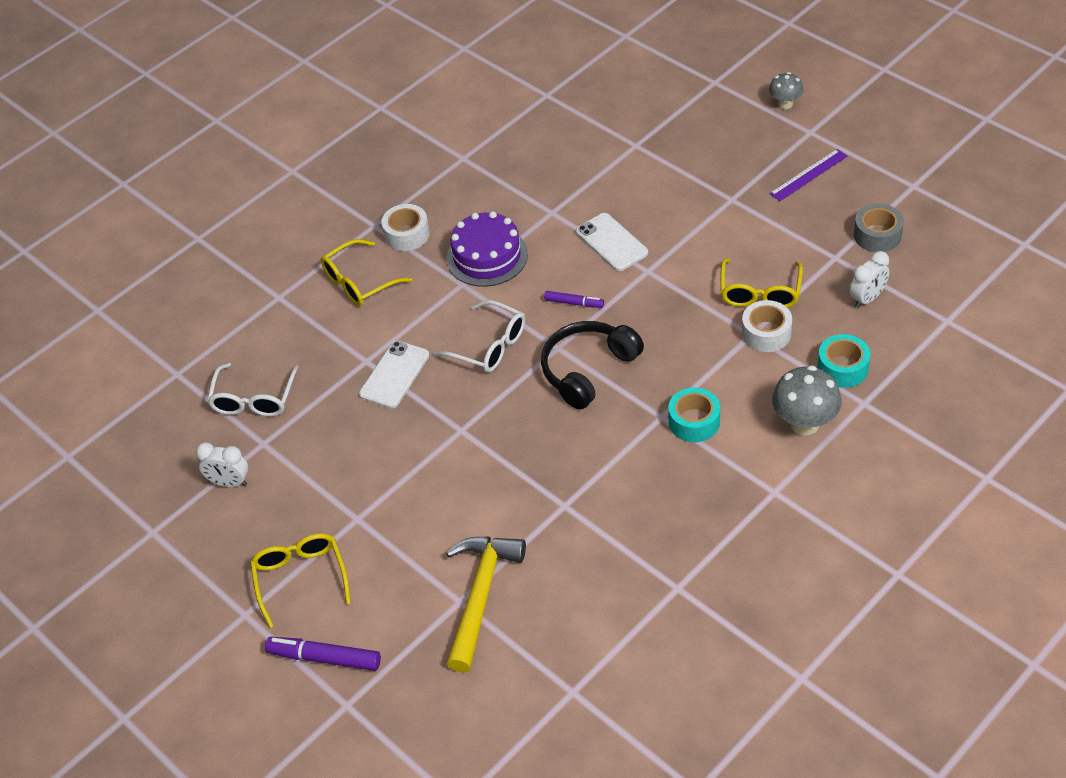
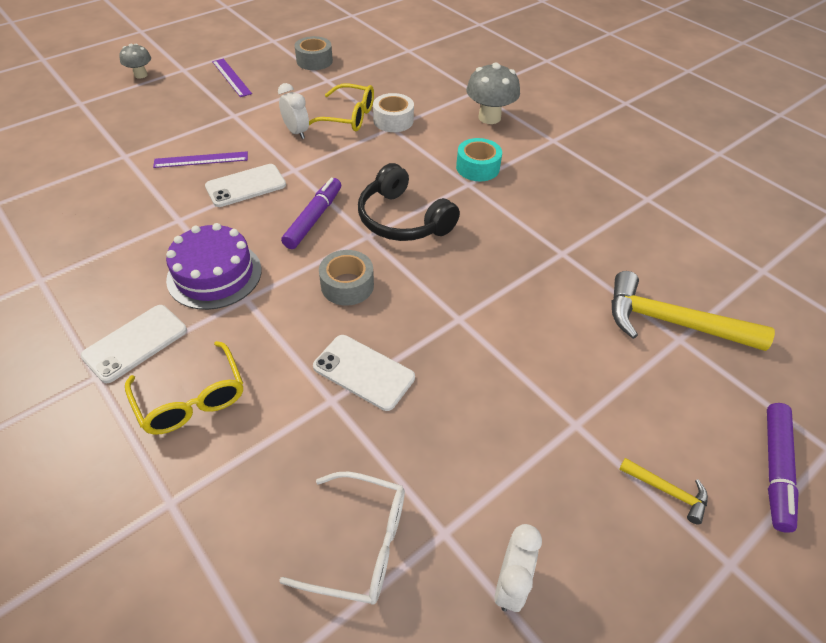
camera: 90 degrees left, 0 degrees up
(301, 579) = (667, 491): yellow glasses -> yellow hammer
(407, 234) = (135, 343): white tape -> white phone
(489, 345) = (347, 285): white glasses -> grey tape
(574, 303) = (313, 218): purple marker -> purple marker, size x1.66
(644, 199) = (201, 160): none -> purple ruler
(842, 368) = (439, 94): turquoise tape -> none
(867, 298) = (375, 74): white clock -> white clock (296, 132)

